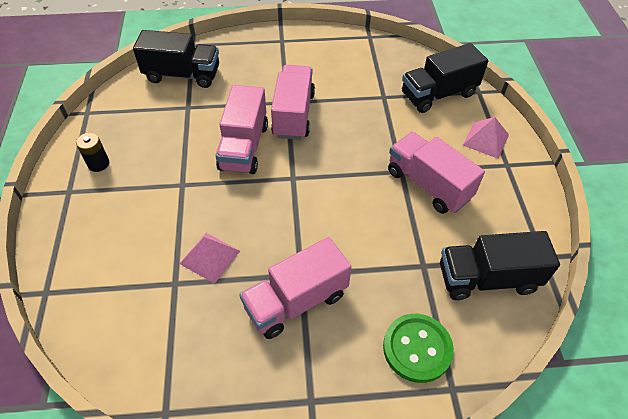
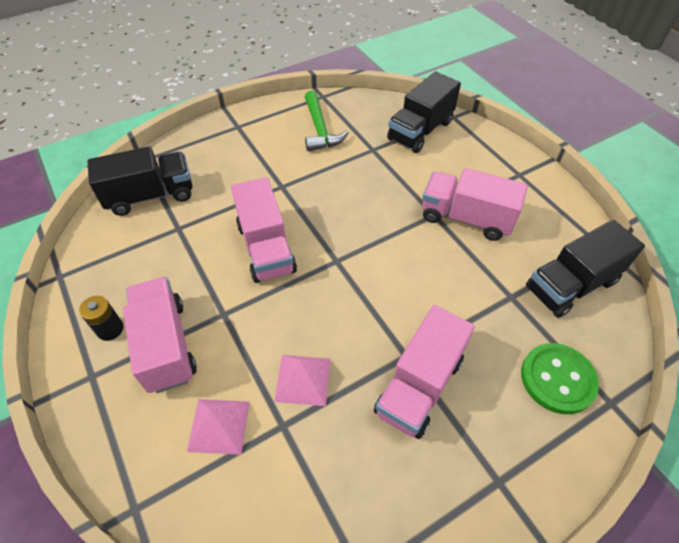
camera: 25 degrees left, 0 degrees up
(293, 115) = (297, 197): pink truck -> pink truck (166, 345)
(349, 64) = (320, 129): none -> green hammer
(486, 139) = (487, 158): pink pyramid -> pink pyramid (219, 425)

